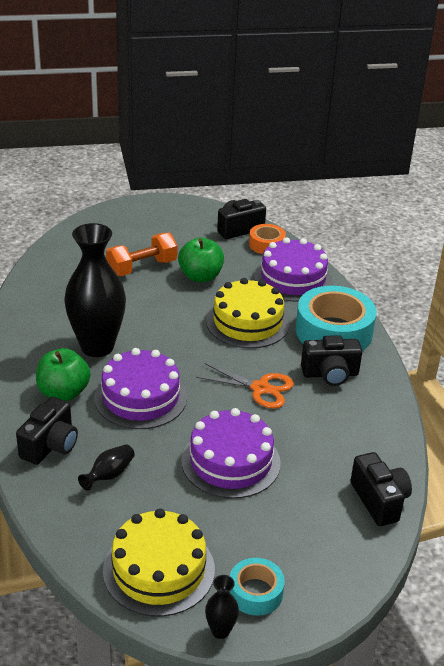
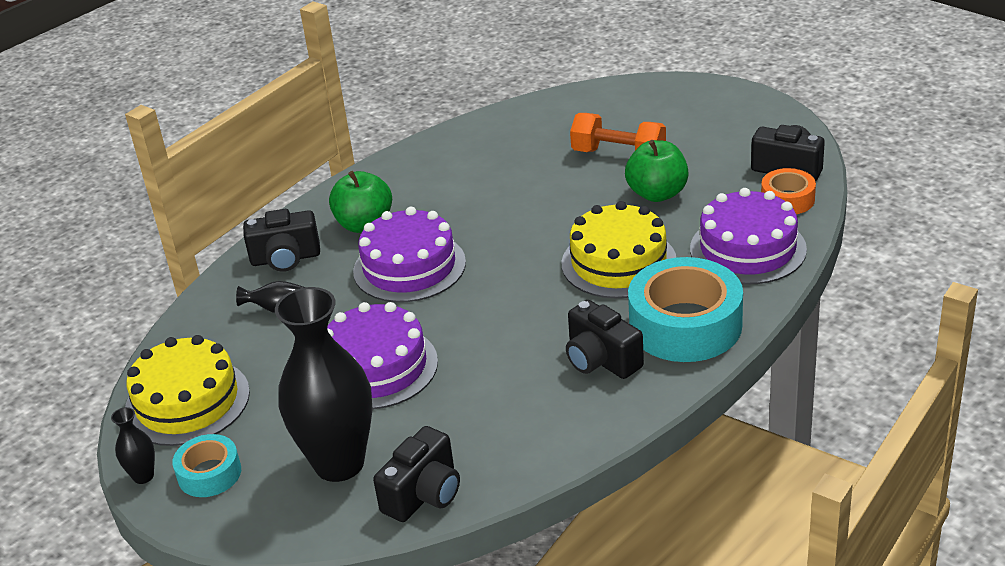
camera: 60 degrees right, 0 degrees up
(97, 347) = (454, 203): black vase -> black vase (339, 463)
(260, 388) = (514, 327): orange scissors -> none

